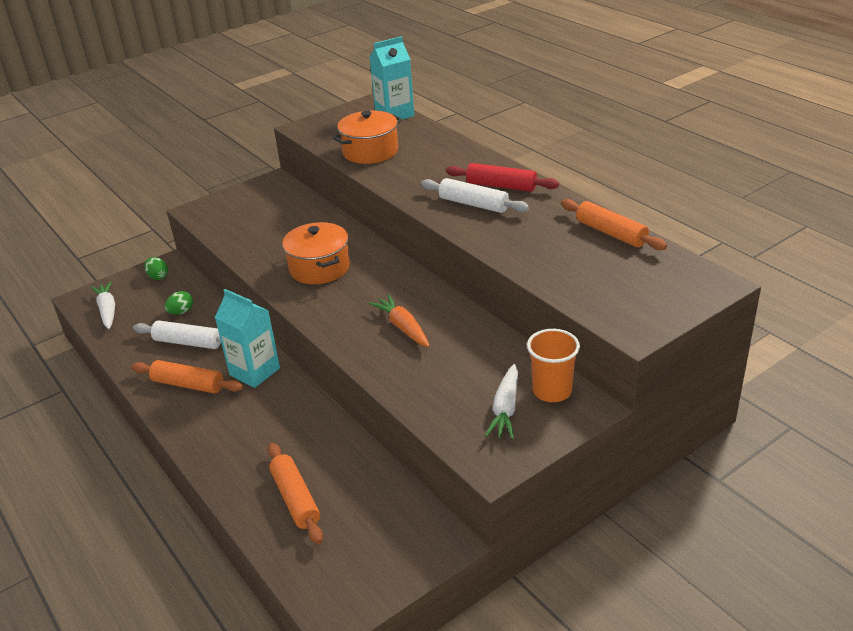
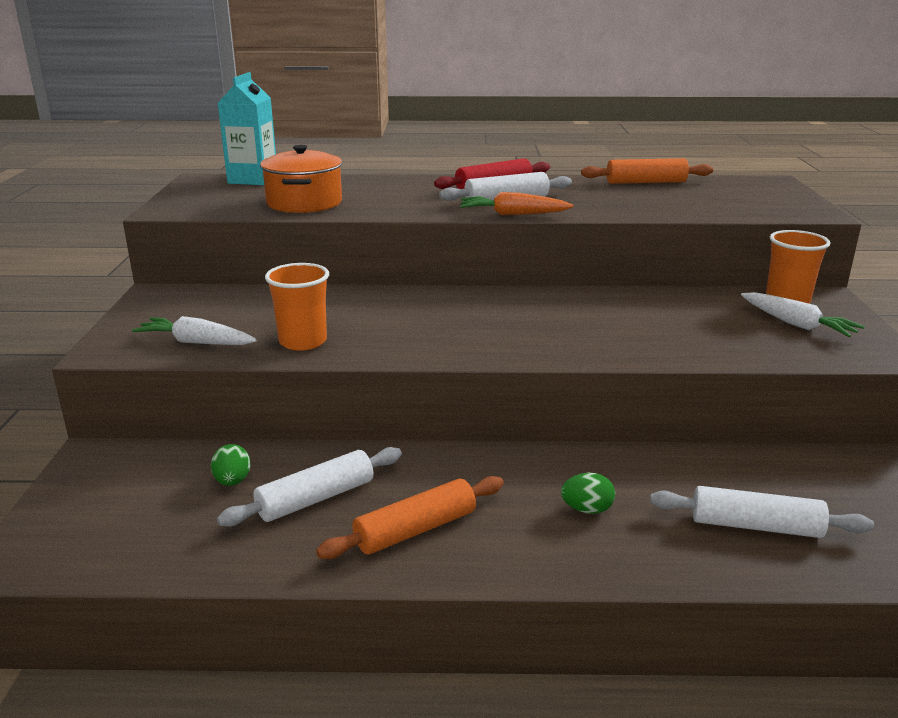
camera: 55 degrees left, 10 degrees down
(107, 310) = (103, 544): white carrot -> white carrot (197, 342)
(158, 276) = (107, 472): green egg -> green egg (587, 509)
(254, 371) = (460, 471): turquoise carton -> none
(263, 251) = (303, 341): none -> orange cup
(295, 499) = (755, 526): orange rolling pin -> white rolling pin
(319, 268) = (404, 325): orange pot -> none
(403, 327) = (595, 323): orange carrot -> orange carrot (513, 214)

